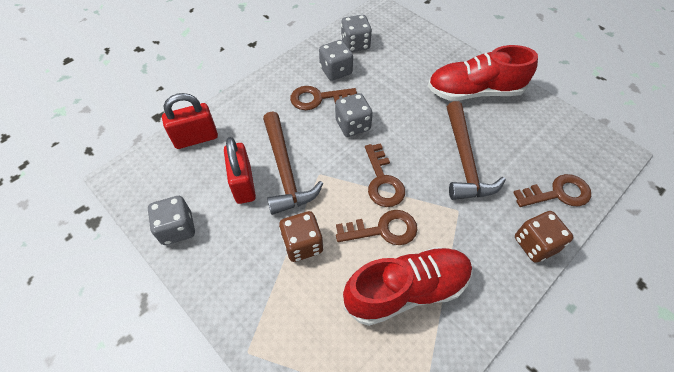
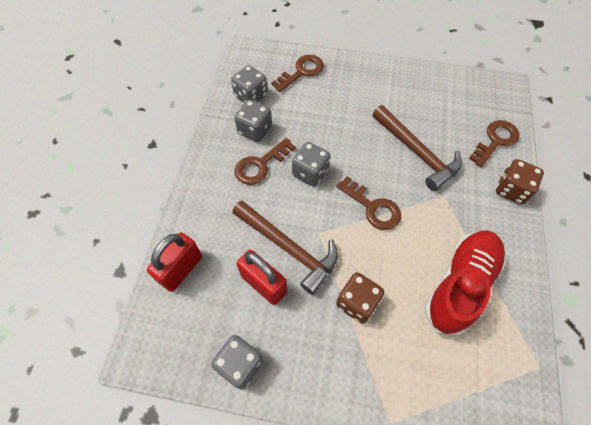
camera: 35 degrees left, 5 degrees up
(383, 229) = (406, 248): brown key -> brown key (302, 72)
(474, 92) = (379, 89): red shoe -> none

